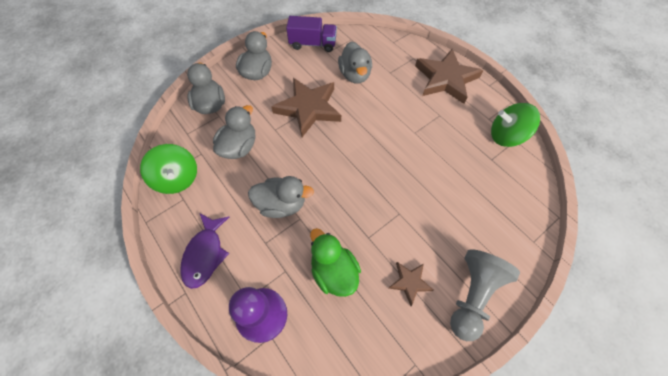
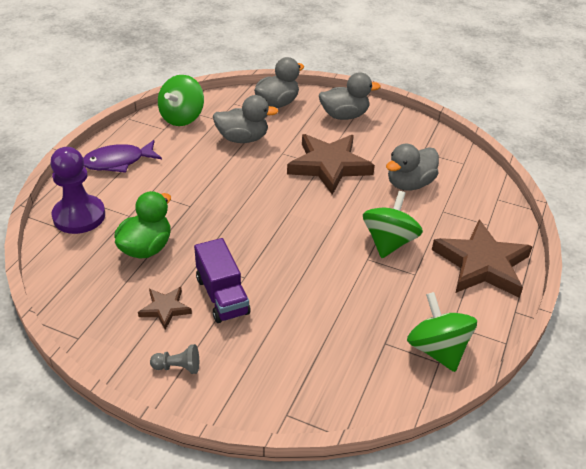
camera: 60 degrees right, 20 degrees down
(281, 204) = (197, 188): grey duck -> none
(313, 44) = (424, 138): purple truck -> purple truck (222, 296)
(405, 113) = (389, 242): none -> green spinning top
(472, 295) = (178, 367): grey pawn -> grey pawn, size x0.46

